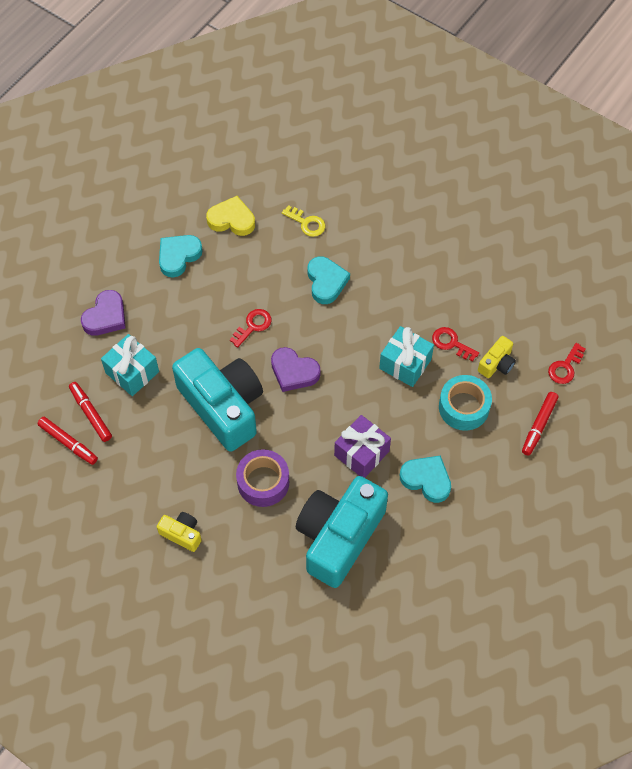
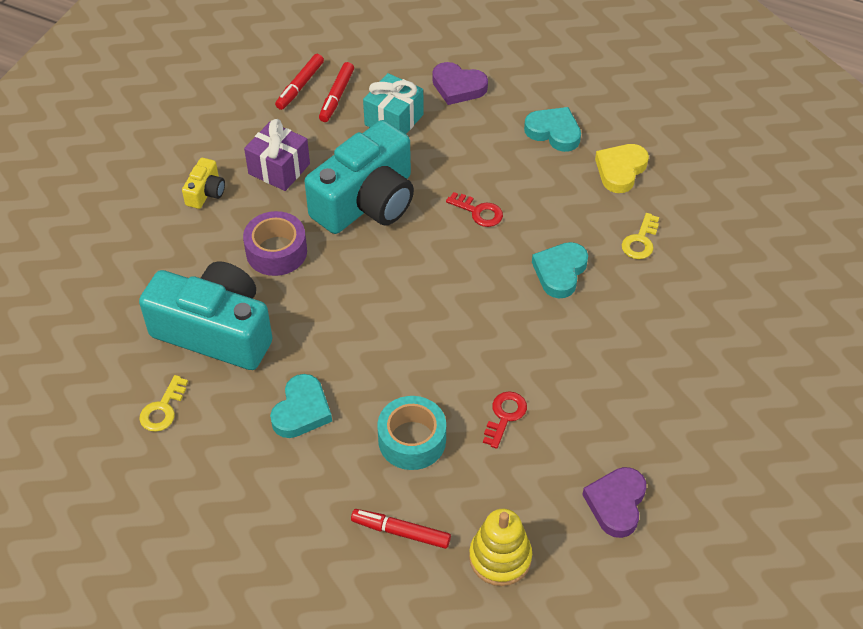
camera: 80 degrees right, 10 degrees down
(90, 414) = (337, 96): red marker -> red marker turned 150 degrees clockwise
(232, 220) = (620, 170): yellow heart -> yellow heart turned 150 degrees counterclockwise
(294, 372) = (425, 258): purple heart -> purple heart (616, 504)
(326, 282) = (560, 272): turquoise heart -> turquoise heart turned 135 degrees clockwise
(361, 453) = (328, 339): purple gift -> purple gift (279, 169)
(405, 364) = (462, 368): turquoise gift -> none
(410, 582) = (163, 409): none -> yellow key
(496, 363) = (486, 472): yellow camera -> none
(565, 367) = (500, 558): red key -> yellow stacking toy

